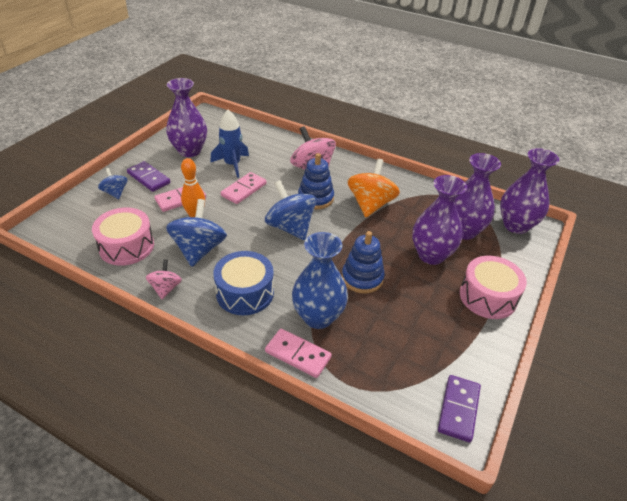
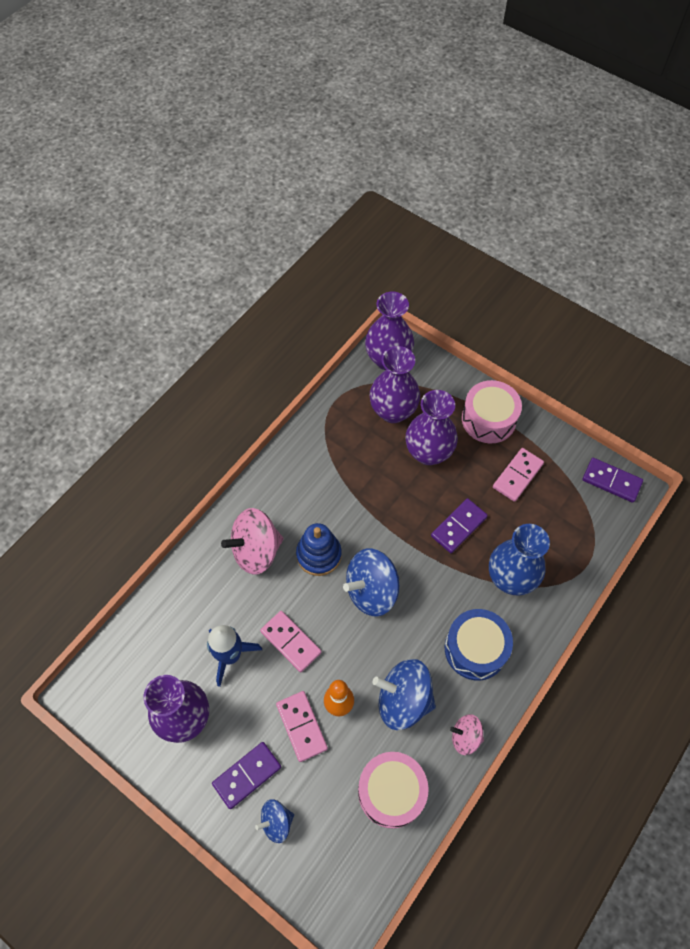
camera: 80 degrees left, 20 degrees up
(298, 354) = (556, 603): pink domino -> pink domino (517, 475)
(362, 278) = (458, 527): blue stacking toy -> purple domino
(370, 204) = (338, 494): orange spinning top -> none

